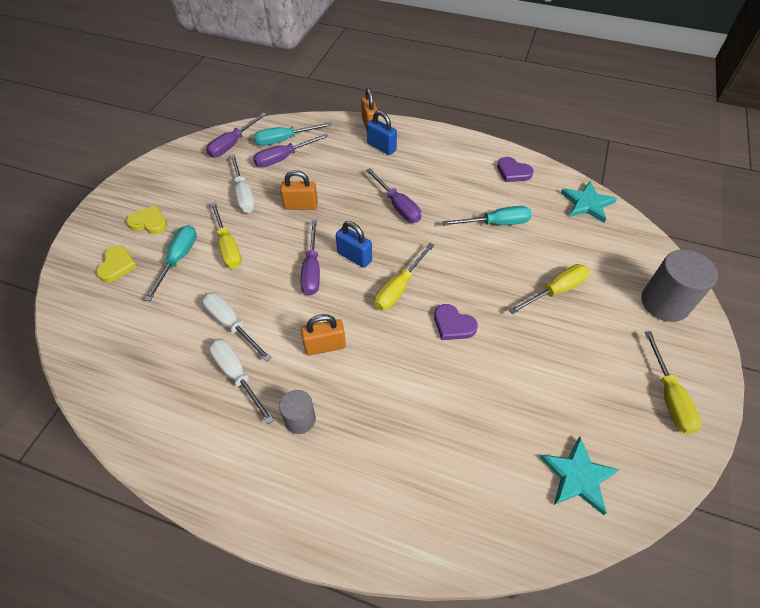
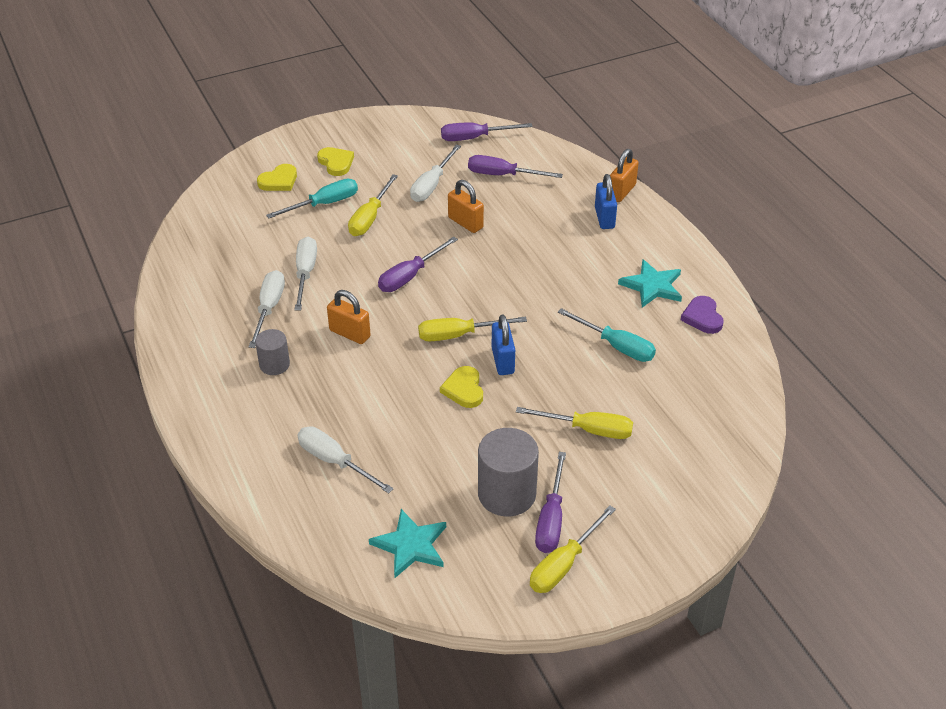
camera: 45 degrees right, 10 degrees down
(284, 140) = (524, 160): turquoise screwdriver -> none
(354, 257) = (455, 289): blue padlock -> blue padlock (503, 361)
(398, 206) = (547, 275): purple screwdriver -> purple screwdriver (551, 519)
(445, 460) = (334, 461): none -> white screwdriver
(453, 325) = (464, 389): purple heart -> yellow heart
(587, 203) = (735, 390): turquoise star -> turquoise star (652, 286)
(664, 303) = (676, 510): grey cylinder -> grey cylinder (507, 494)

